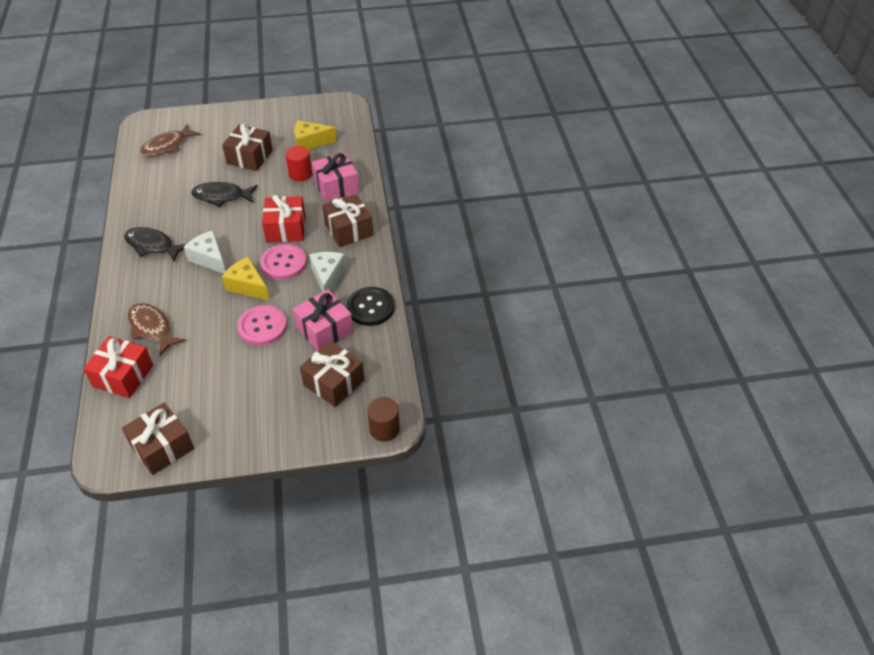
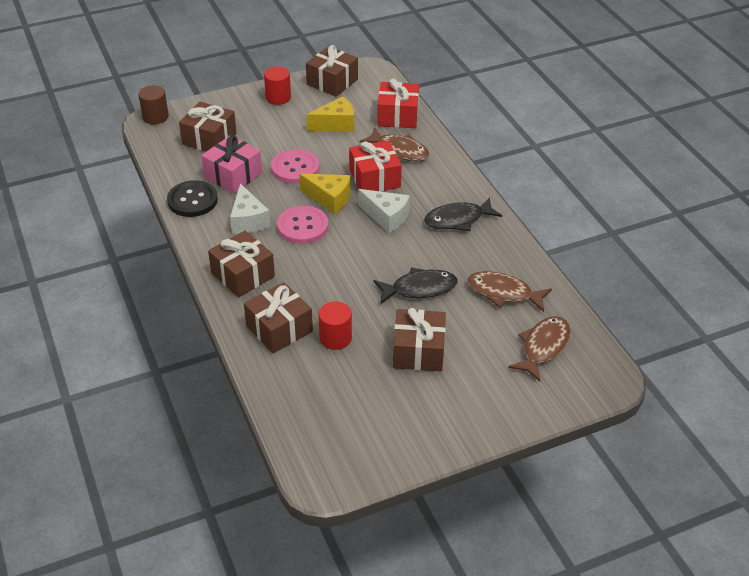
camera: 165 degrees right, 5 degrees down
(152, 245) = (458, 220): black fish -> black fish turned 150 degrees clockwise
(164, 183) = (503, 293): none -> brown fish
(236, 432) = (278, 97): none -> red cylinder
(285, 228) = (319, 263): red gift -> red gift (375, 178)
(310, 142) = (345, 392): yellow cheese -> yellow cheese (336, 124)
(336, 186) = (279, 329): pink gift -> brown gift

